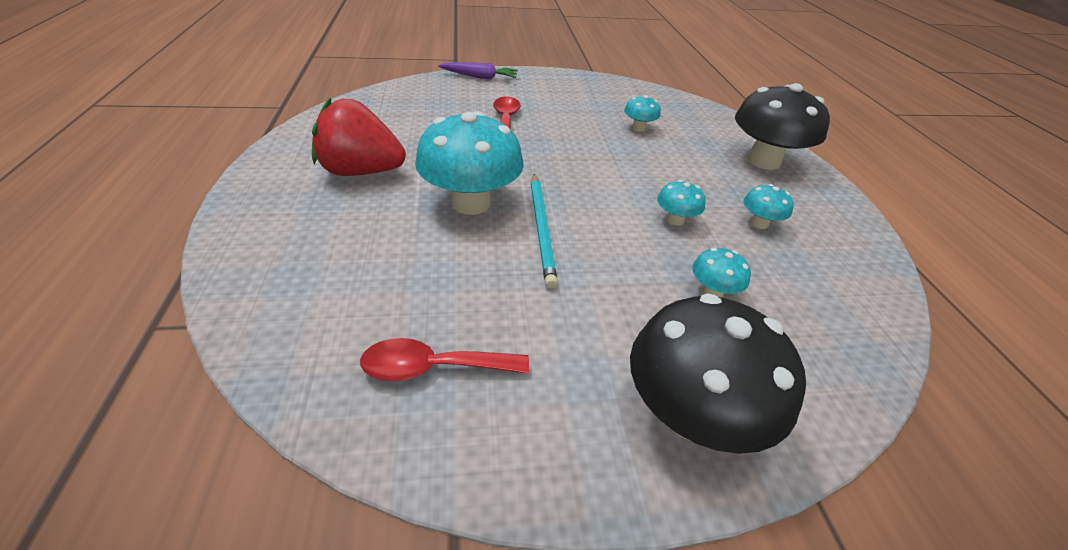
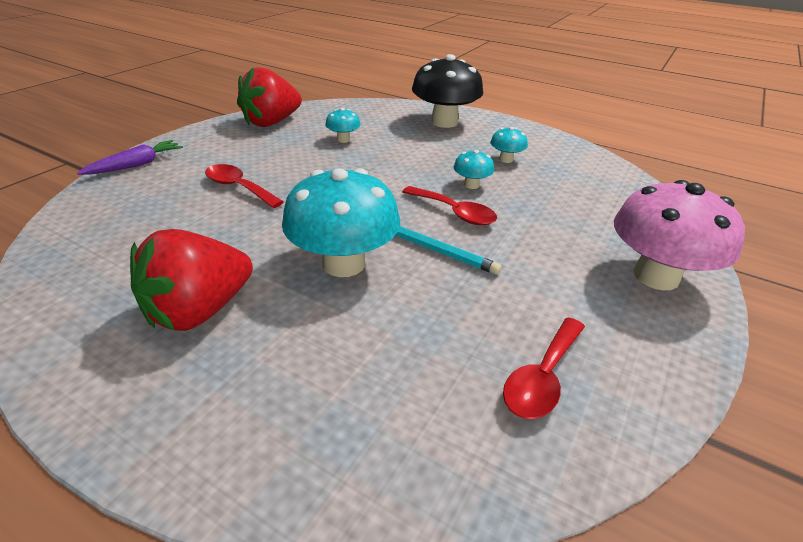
camera: 50 degrees left, 5 degrees down
(609, 90) = (271, 122): none -> red strawberry
(613, 228) = (454, 212): none -> red spoon
(690, 414) = (656, 276): black mushroom -> pink mushroom
(712, 291) = (556, 211): turquoise mushroom -> none

